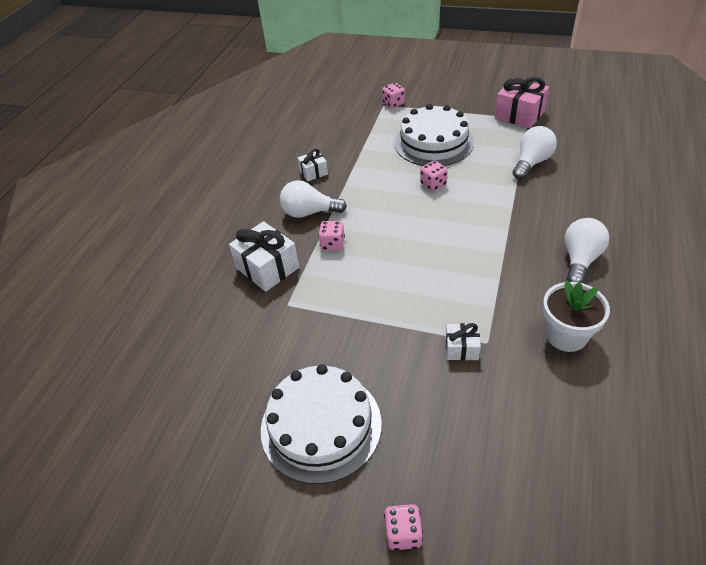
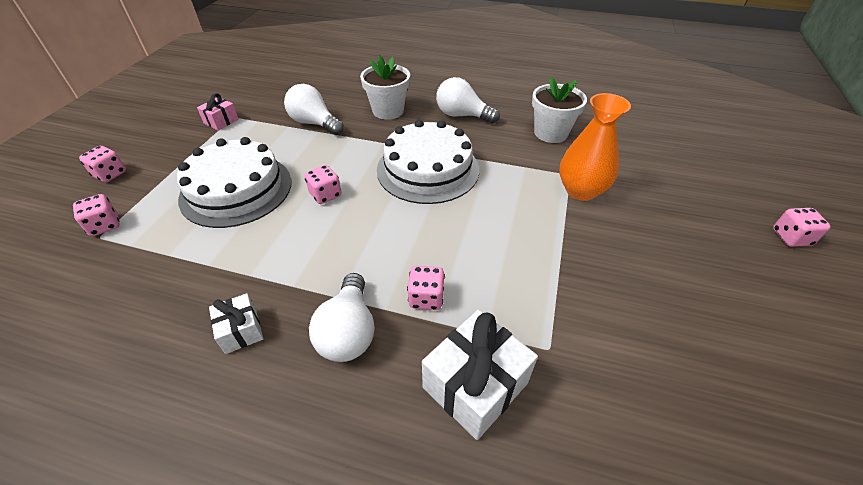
camera: 95 degrees left, 0 degrees up
(321, 425) = (719, 301): white cake -> white cake (428, 169)
(442, 89) = (110, 174): none -> pink dice
(461, 348) = (581, 190): white gift -> orange vase
(519, 115) = (221, 121): pink gift -> pink gift, size x0.55
(570, 205) = (388, 111): none -> white flower pot

